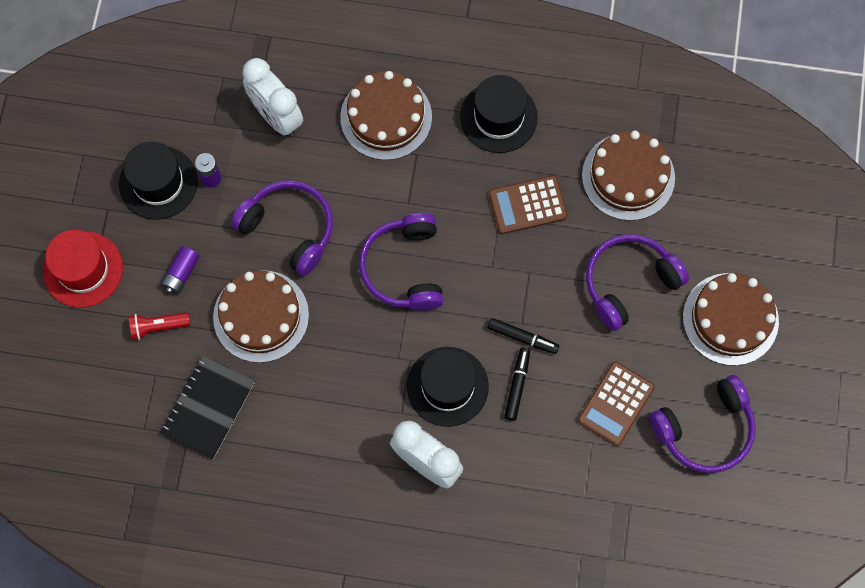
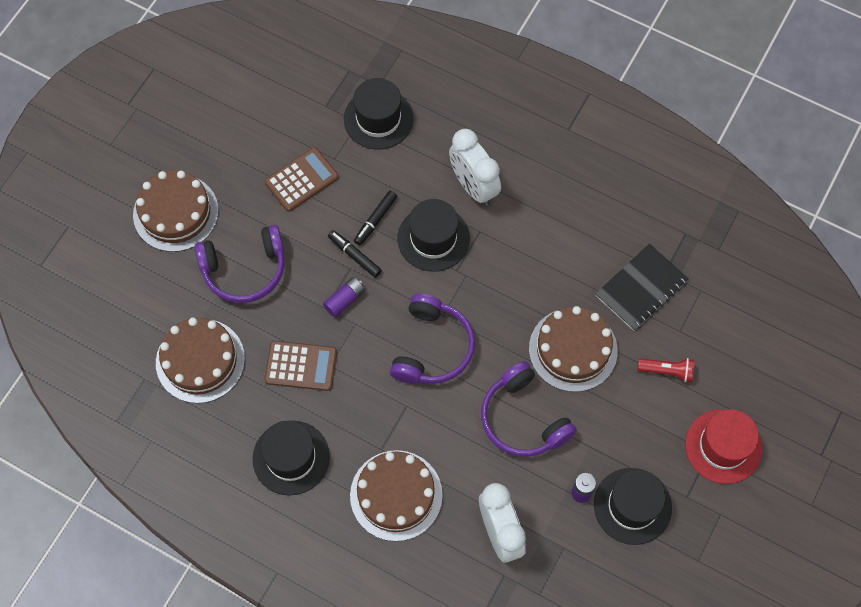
camera: 160 degrees left, 5 degrees down
(181, 273) = (633, 411): purple battery -> purple battery (344, 300)
(564, 509) = (378, 119): none -> black hat
(705, 430) = (240, 138): purple headphones -> none

